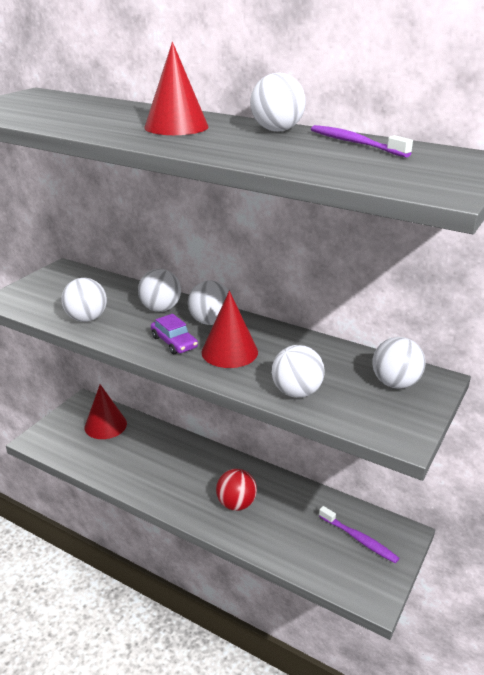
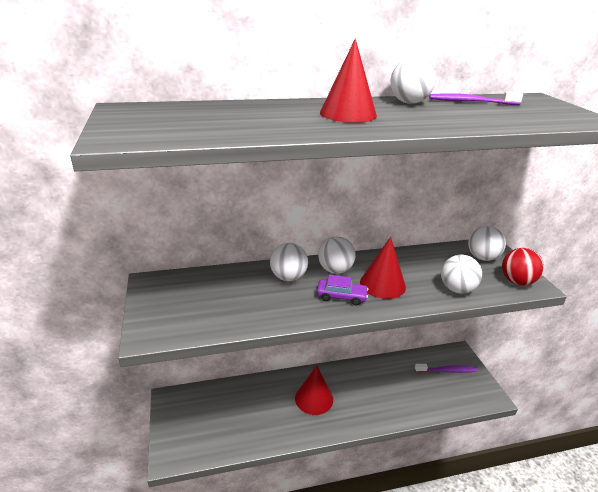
camera: 45 degrees left, 0 degrees up
(87, 318) = (251, 313): white ball -> none
(105, 425) = (213, 405): red cone -> red cone (314, 398)
(236, 504) = (368, 397): red ball -> red ball (517, 281)

